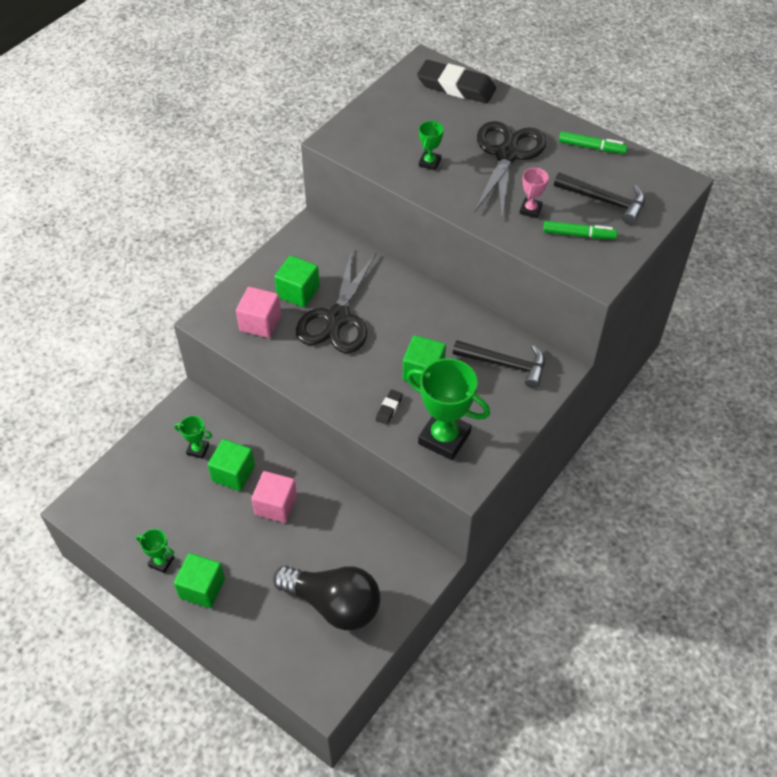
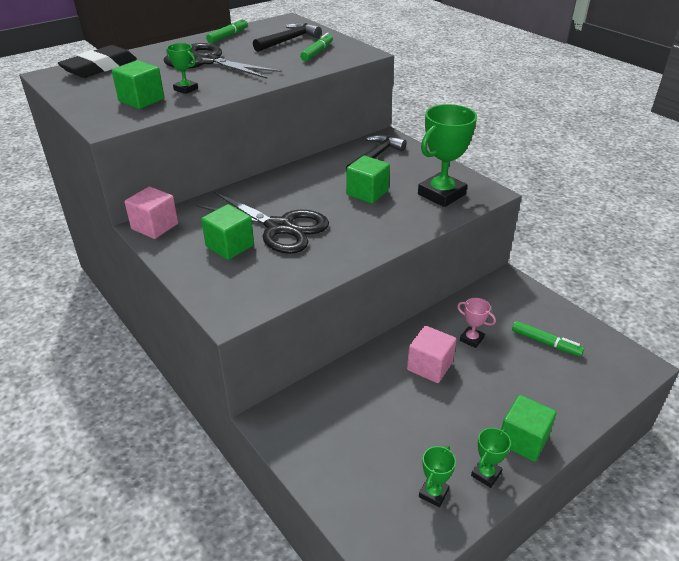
camera: 75 degrees left, 15 degrees down
(198, 449) = (340, 420): green trophy -> green trophy (433, 493)
(233, 473) = (382, 394): green cube -> green cube (141, 100)
(260, 323) = (257, 276): pink cube -> pink cube (155, 226)
(334, 604) = (545, 343): black light bulb -> green marker
(389, 408) = (401, 215): black eraser -> none
(530, 210) = (278, 62): pink trophy -> pink trophy (471, 339)

